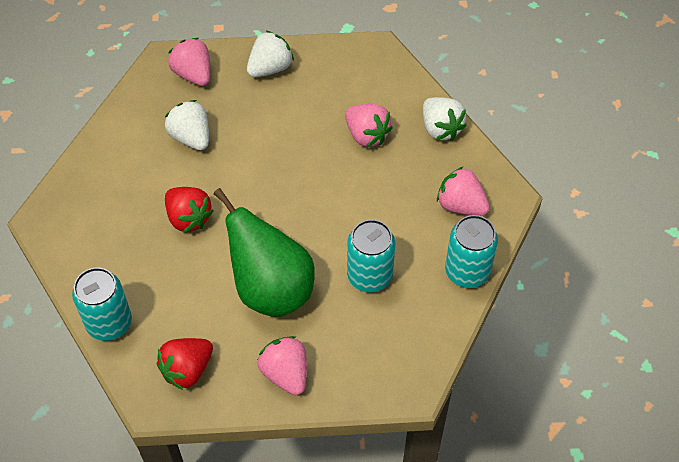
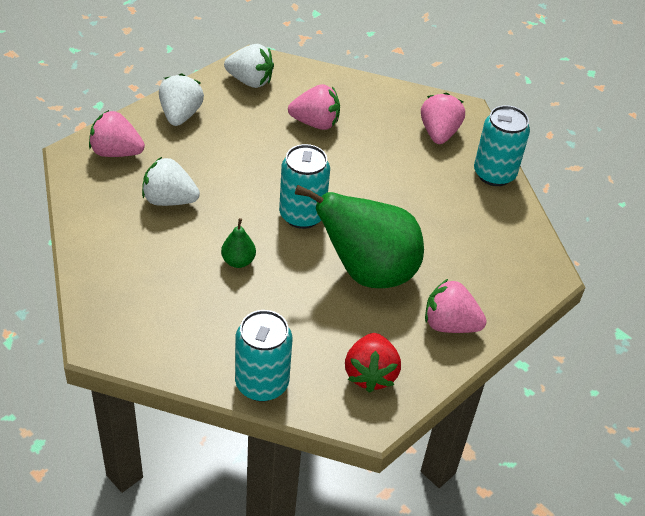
camera: 45 degrees left, 10 degrees down
(188, 218) = (238, 261): red strawberry -> green pear
(369, 276) = (431, 217): turquoise can -> turquoise can (302, 215)
(440, 129) = (365, 90): white strawberry -> white strawberry (250, 81)
(461, 205) = (439, 133): pink strawberry -> pink strawberry turned 105 degrees clockwise

